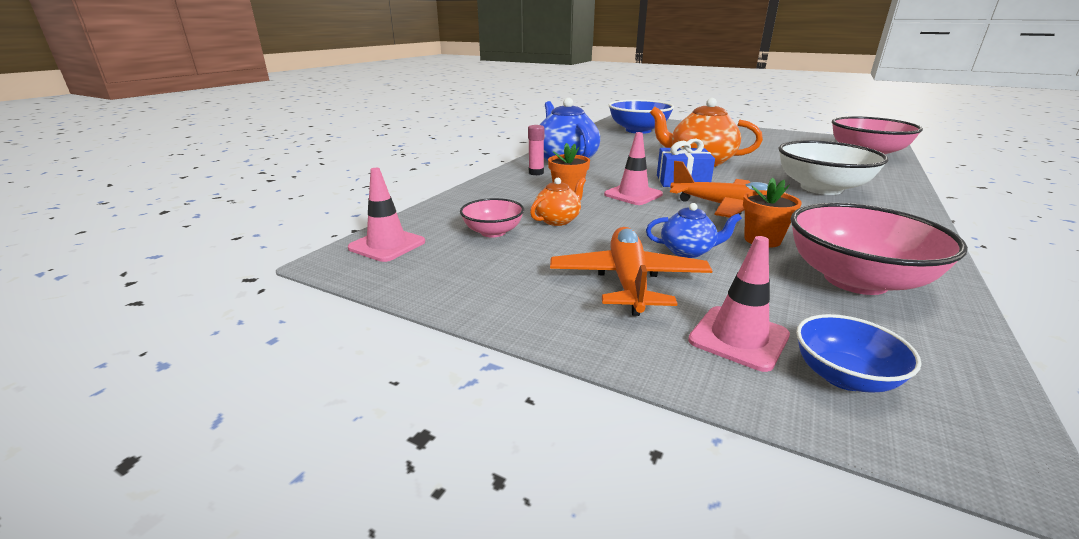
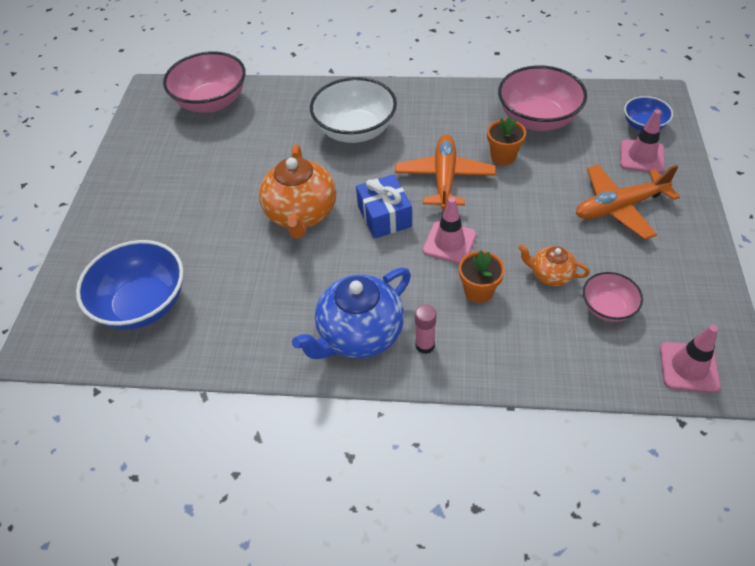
camera: 110 degrees left, 25 degrees up
(688, 251) = (551, 188): blue teapot -> none

